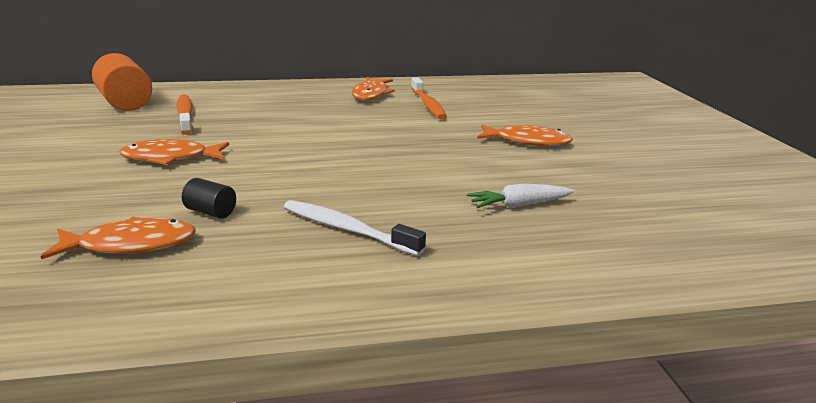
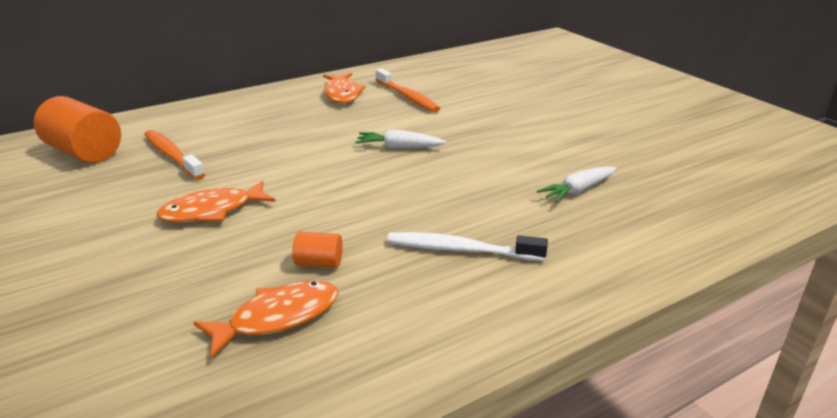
camera: 20 degrees left, 5 degrees up
(211, 212) = (319, 263): black cylinder -> orange cylinder
(377, 140) = (398, 147): none -> white carrot
(528, 141) = (530, 122): orange fish -> none

